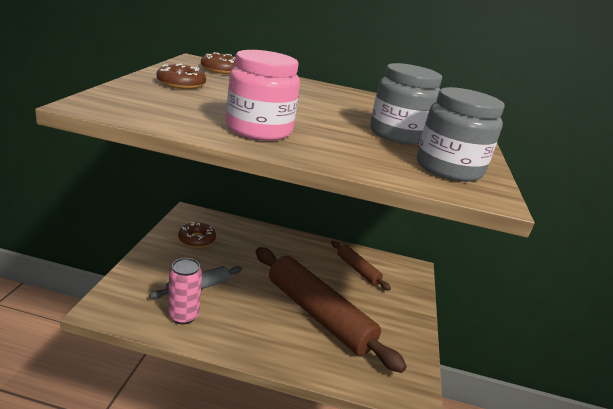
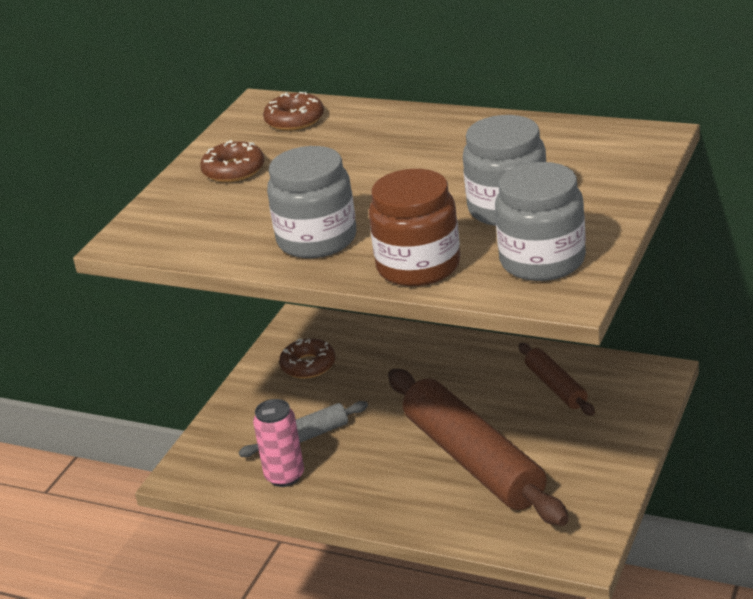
camera: 20 degrees right, 5 degrees up
(259, 129) = (317, 239): pink jar -> grey jar
(352, 158) = (418, 266): none -> brown jar

